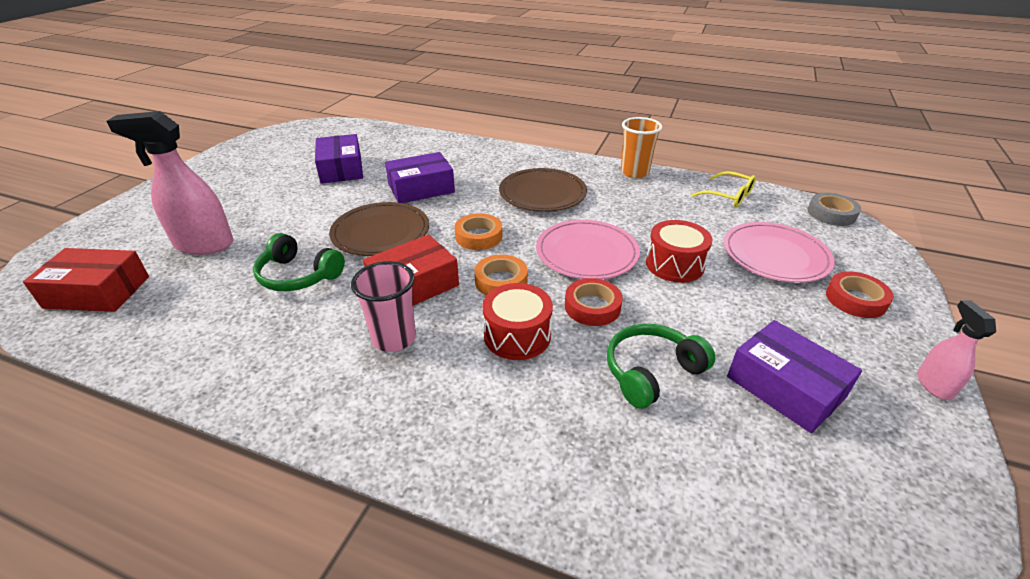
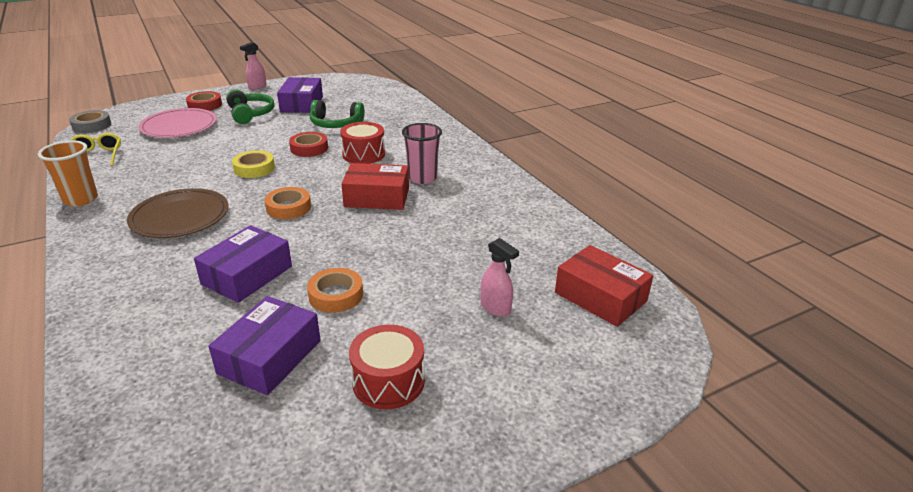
camera: 140 degrees left, 5 degrees down
(203, 244) = (496, 308): pink spray bottle -> pink spray bottle, size x0.52
(298, 275) = (440, 238): green headphones -> green headphones (250, 114)
(381, 233) = (345, 244): brown plate -> none
(421, 188) = (247, 275): purple box -> purple box turned 75 degrees counterclockwise
(501, 281) = (327, 177): orange tape -> orange tape (336, 295)
(587, 253) = (254, 168): pink plate -> yellow tape
(674, 264) = (230, 144): red drum -> red drum (388, 381)

